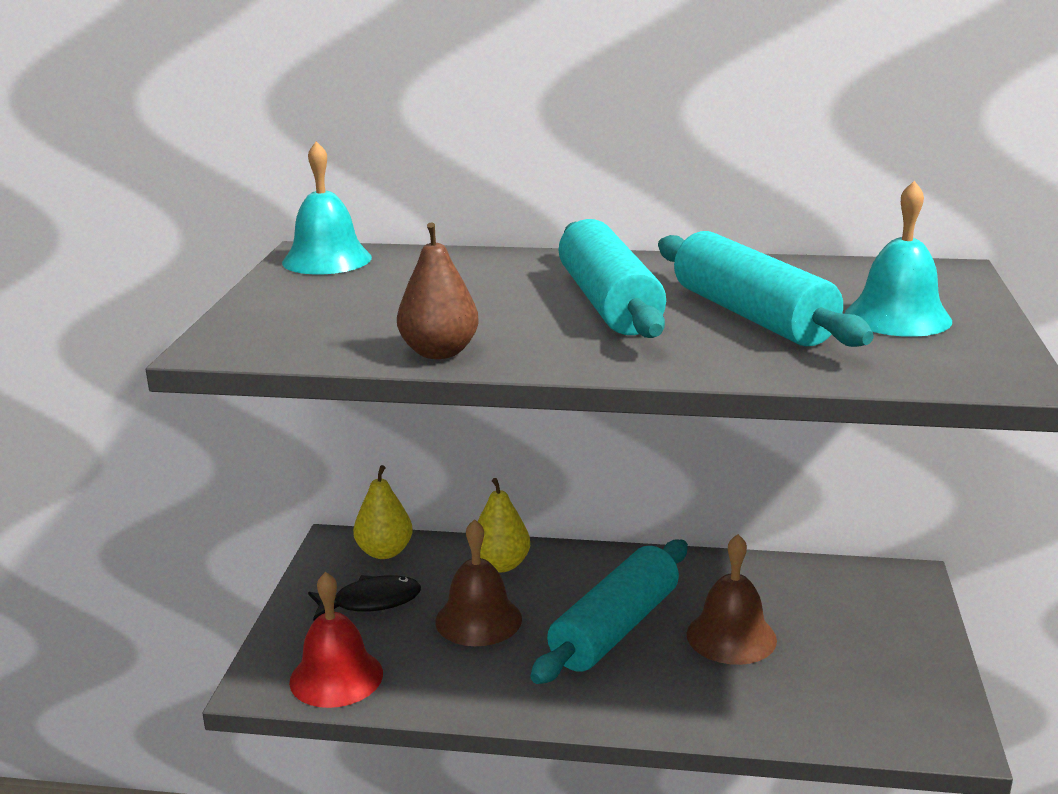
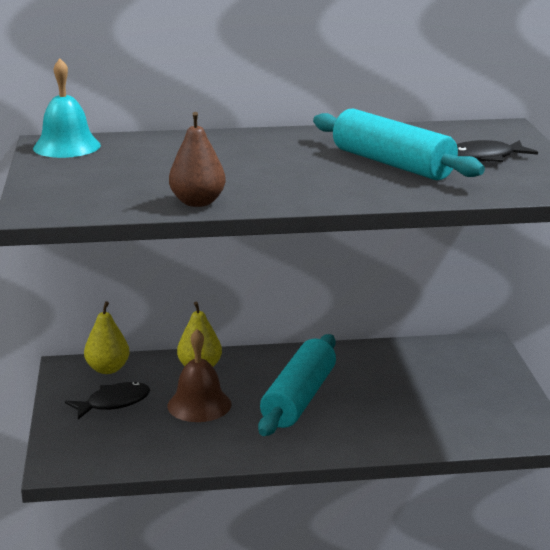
camera: 15 degrees left, 0 degrees up
(336, 677) = (111, 453): red bell -> none
(608, 303) = (292, 162): turquoise rolling pin -> none
(731, 636) = (380, 394): brown bell -> none
(898, 317) = (485, 158): turquoise bell -> black fish

